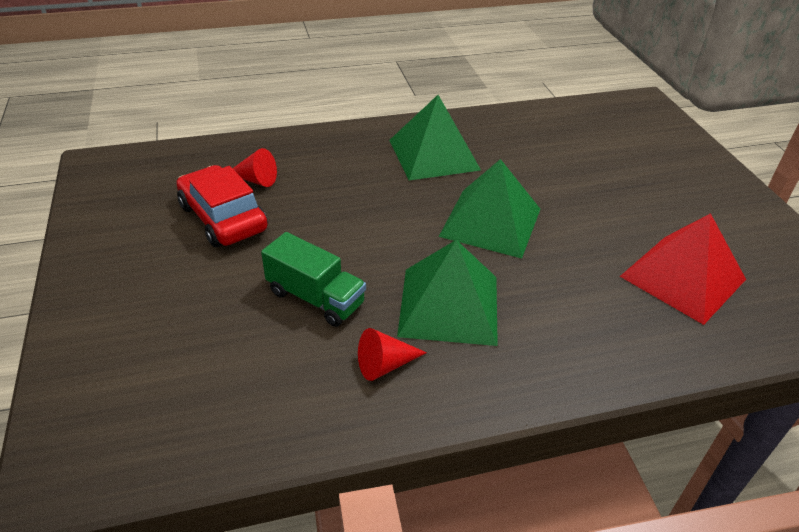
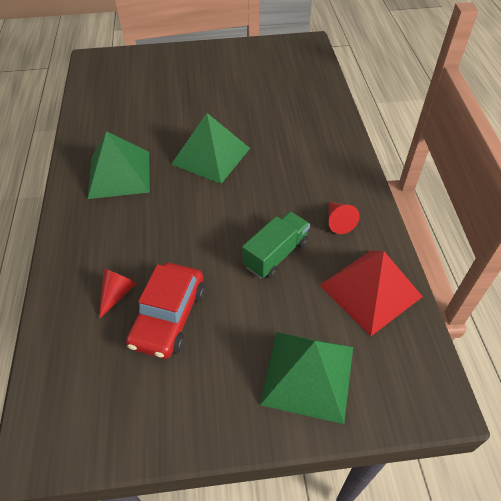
camera: 80 degrees left, 10 degrees up
(223, 218) = (169, 317): red car -> red car turned 45 degrees counterclockwise
(449, 305) = (289, 187): green pyramid -> green pyramid (308, 374)
(683, 278) = (276, 90): red pyramid -> red pyramid (370, 290)

